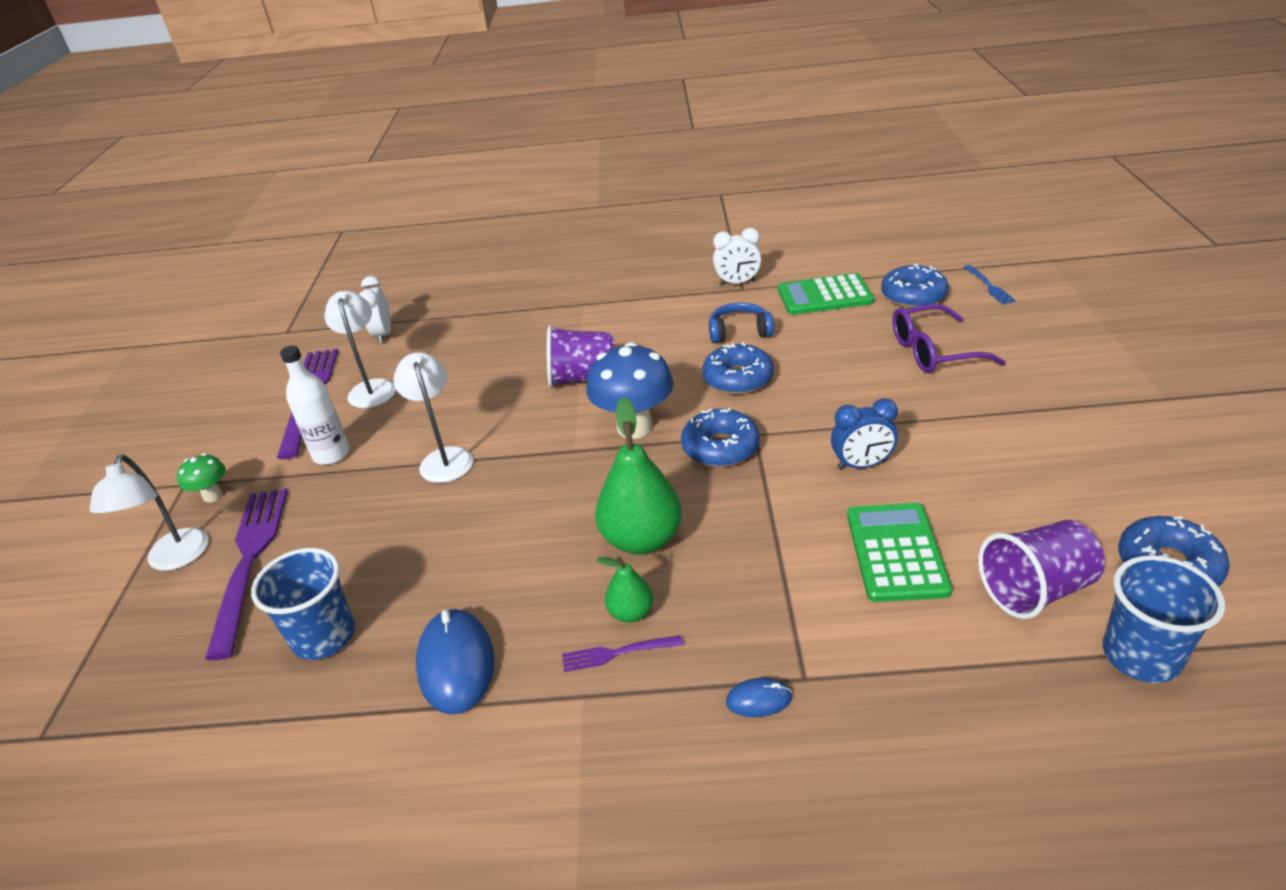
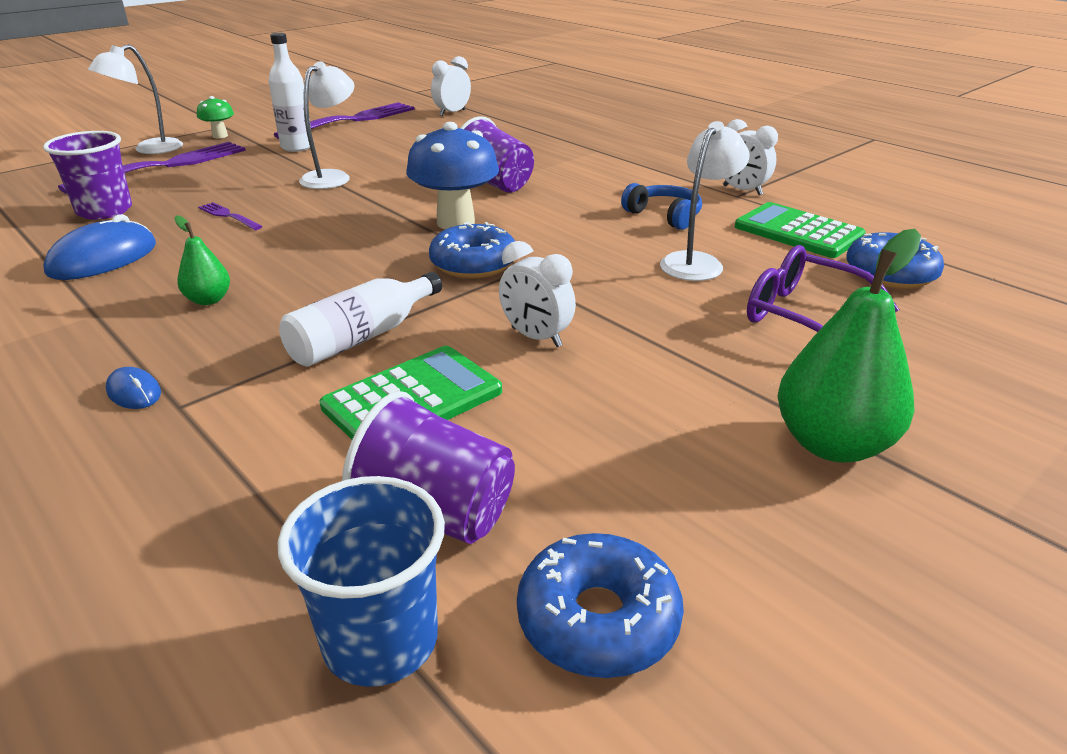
camera: 45 degrees right, 5 degrees down
(324, 636) = (104, 211): blue cup -> purple cup
(371, 388) = (385, 131): white lamp -> white lamp (697, 262)
(617, 653) = (154, 311): purple fork -> purple fork (228, 216)
(642, 539) = (307, 274): green pear -> green pear (832, 444)
(738, 378) = (589, 238): blue donut -> none
(784, 546) = (362, 337): none -> white bottle
(861, 465) = (536, 337): blue clock -> white clock
(989, 286) = (1005, 310): blue fork -> none

